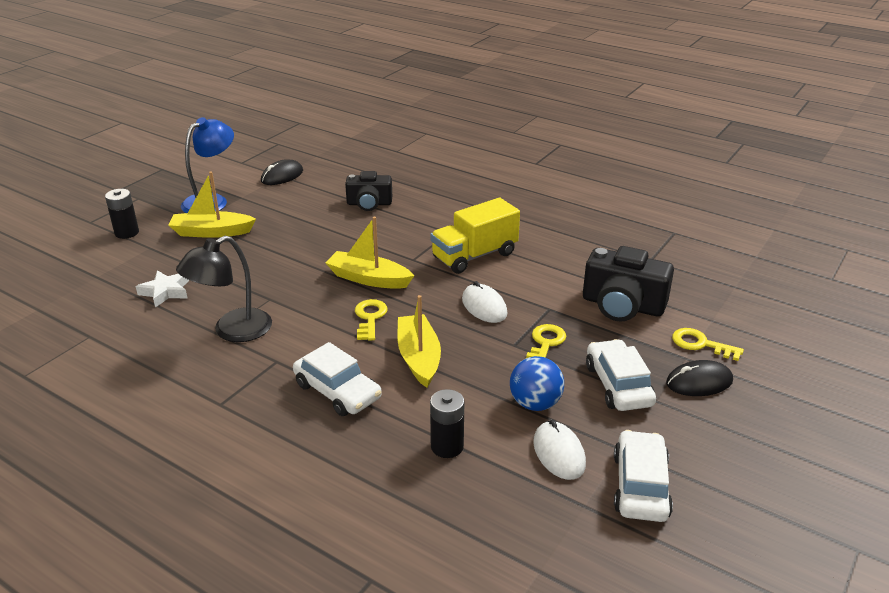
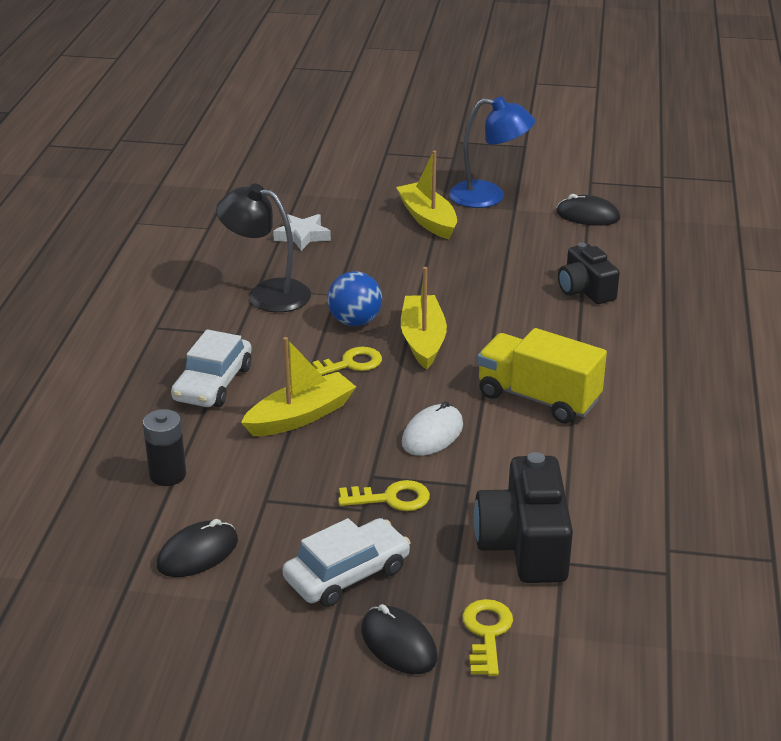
camera: 65 degrees right, 0 degrees up
(127, 233) = (384, 178): black battery -> none
(535, 403) = (272, 517): blue ball -> blue ball (355, 321)
(559, 453) = (197, 553): white mouse -> black mouse
(640, 486) = (175, 625): white car -> none

